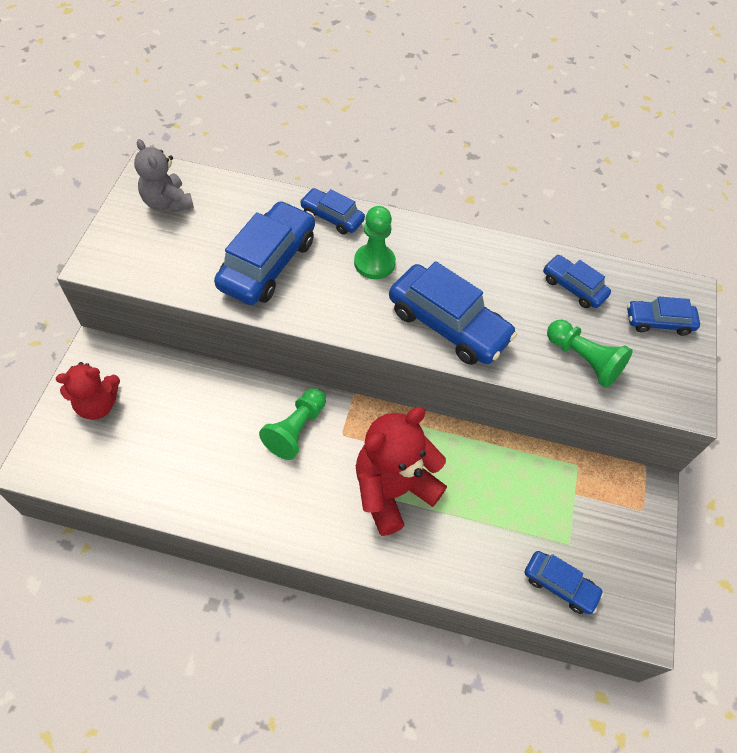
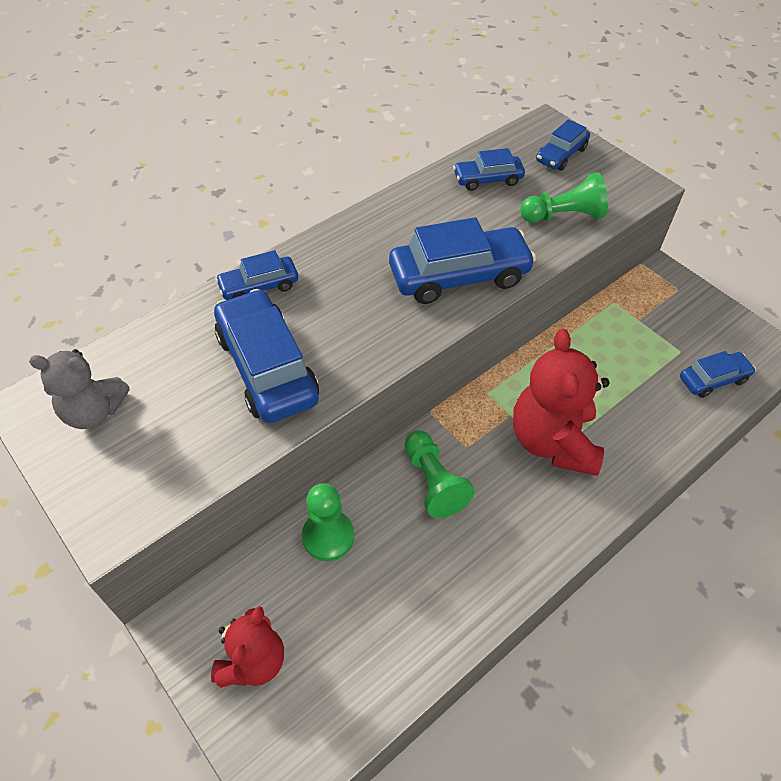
camera: 50 degrees left, 5 degrees down
(374, 263) = (344, 286): green pawn -> green pawn (328, 536)

